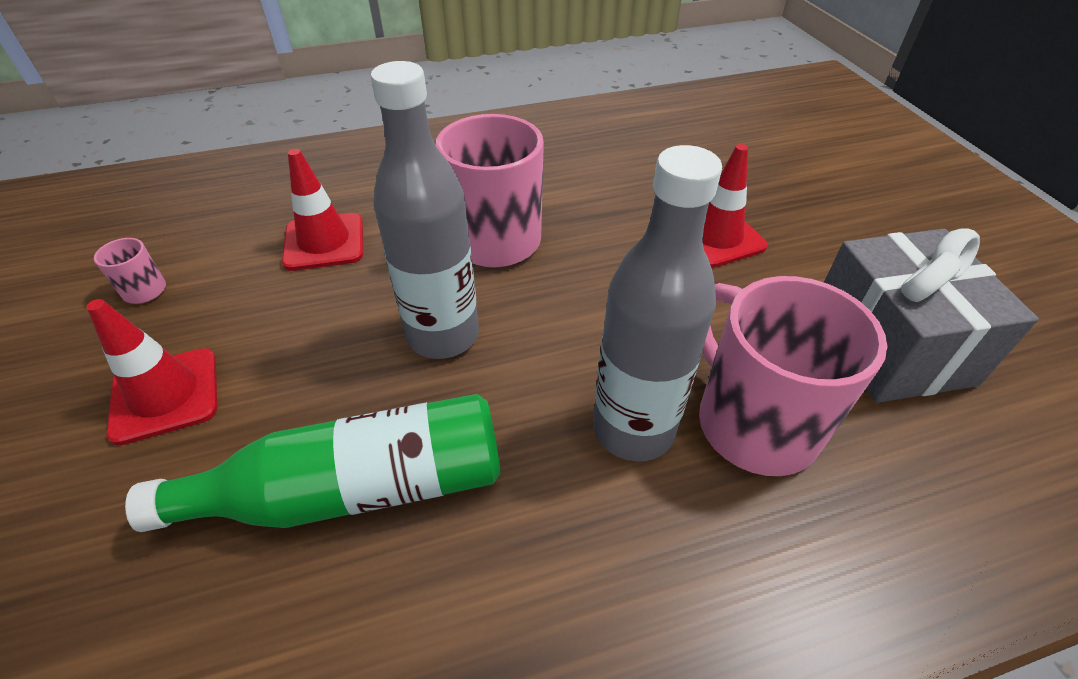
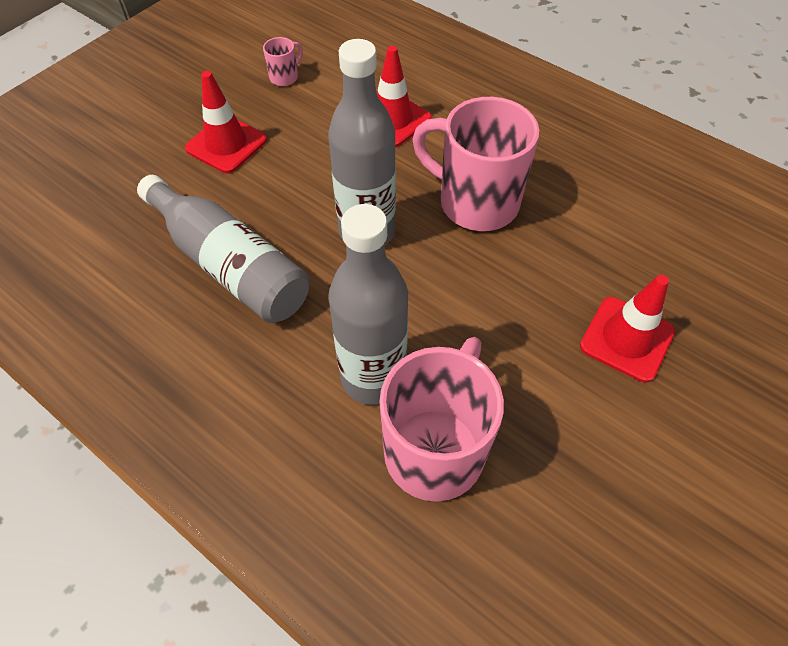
camera: 55 degrees right, 10 degrees up
(354, 489) = (230, 264): green bottle -> grey bottle
(889, 346) = (605, 522): grey gift -> none

